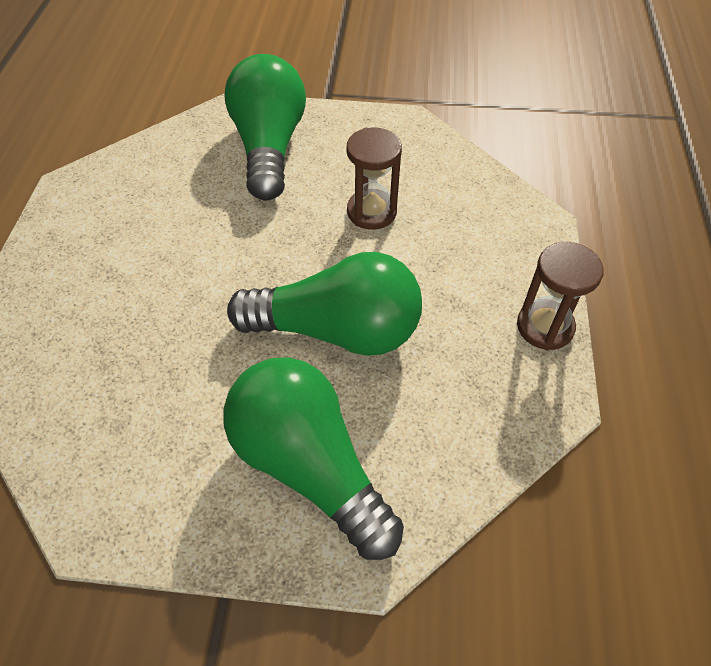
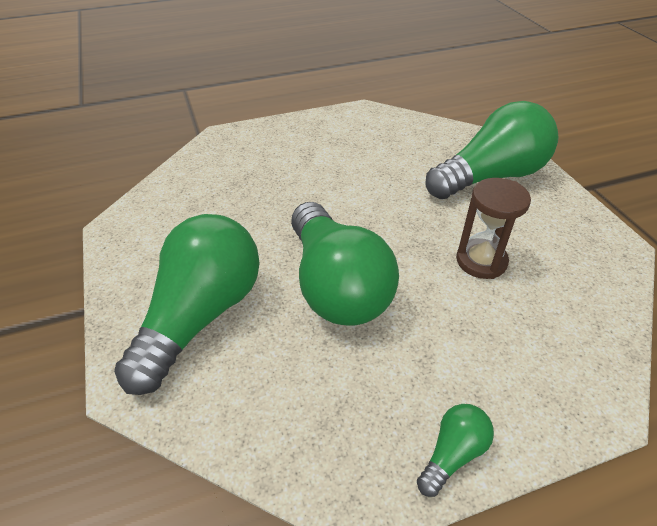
camera: 65 degrees right, 10 degrees down
(545, 327) = (453, 454): brown hourglass -> green light bulb

